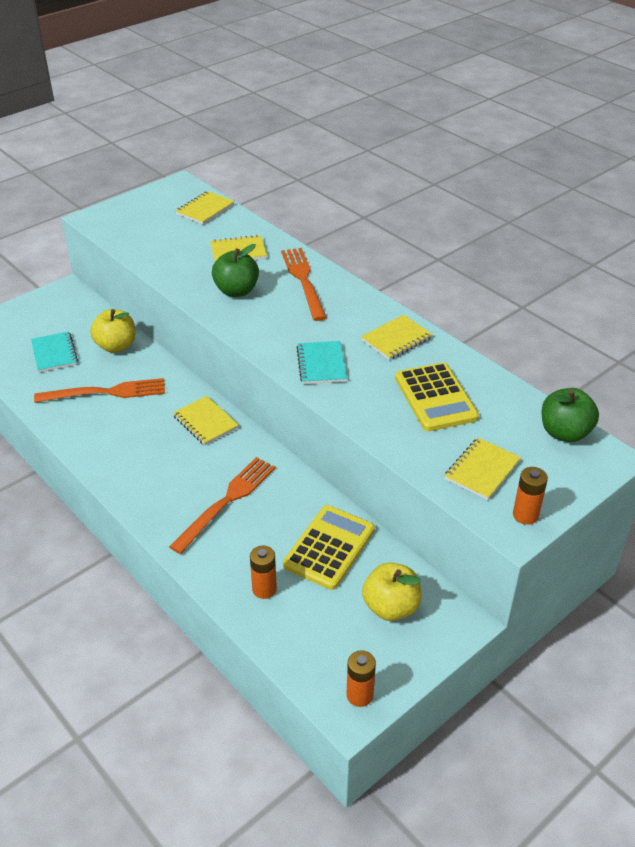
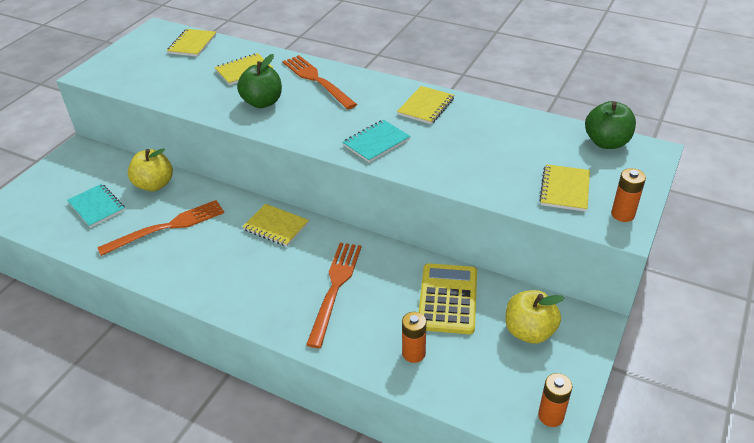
camera: 20 degrees left, 0 degrees up
(321, 364) = (376, 142): turquoise notebook -> turquoise notebook turned 75 degrees clockwise
(435, 398) = (488, 143): yellow calculator -> none

